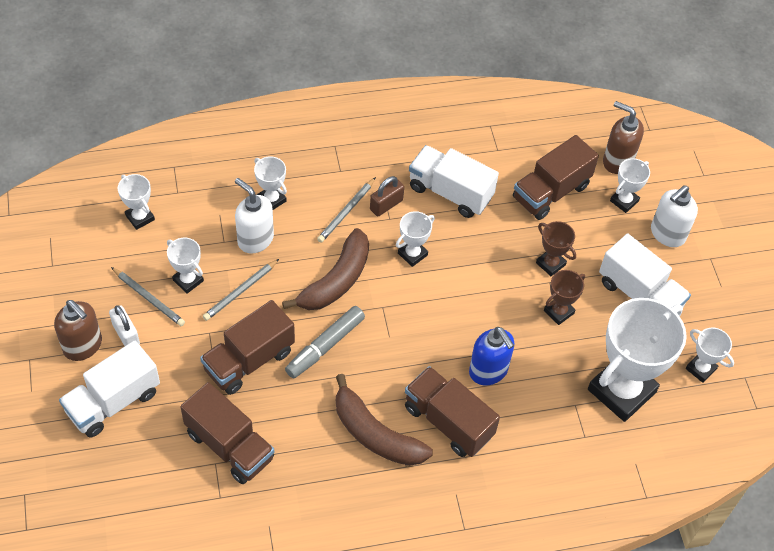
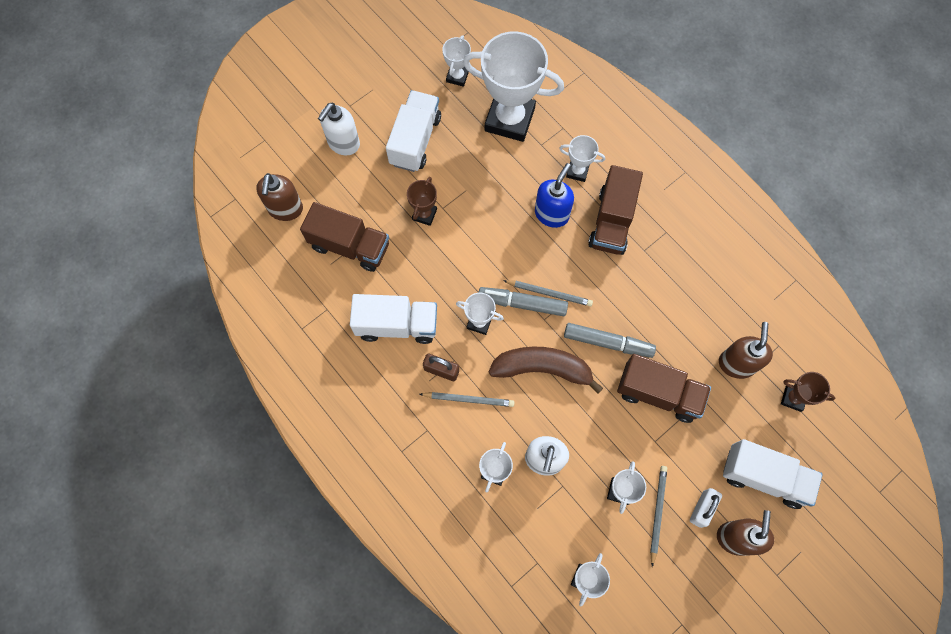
camera: 115 degrees left, 15 degrees up
(229, 445) = (736, 363): brown truck -> brown soap dispenser
(240, 291) = (601, 440): grey pencil -> grey pencil (549, 293)
(375, 434) = (656, 265): brown banana -> none
(409, 297) = (522, 303): none -> grey marker
(450, 192) = (397, 325): white truck -> white truck turned 90 degrees counterclockwise
(558, 312) = (467, 189): brown trophy -> brown trophy (793, 398)
(624, 201) = (327, 187): white trophy -> white trophy (577, 171)
(667, 234) = (343, 143): white soap dispenser -> white soap dispenser turned 105 degrees clockwise

